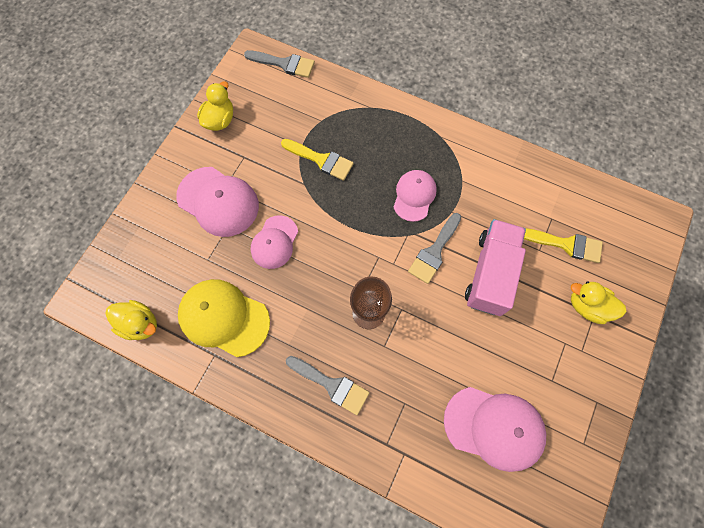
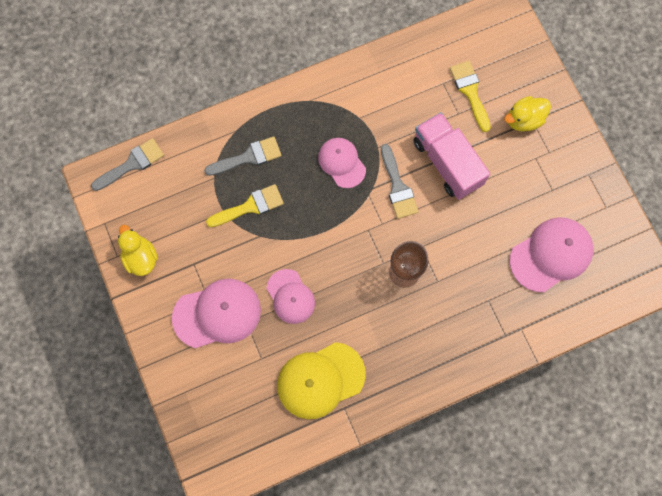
camera: 50 degrees left, 5 degrees up
(140, 324) = (272, 447): yellow duck -> none
(332, 385) = (435, 340): grey brush -> grey brush (248, 157)
(566, 244) = (470, 92): yellow brush -> yellow brush turned 75 degrees counterclockwise

